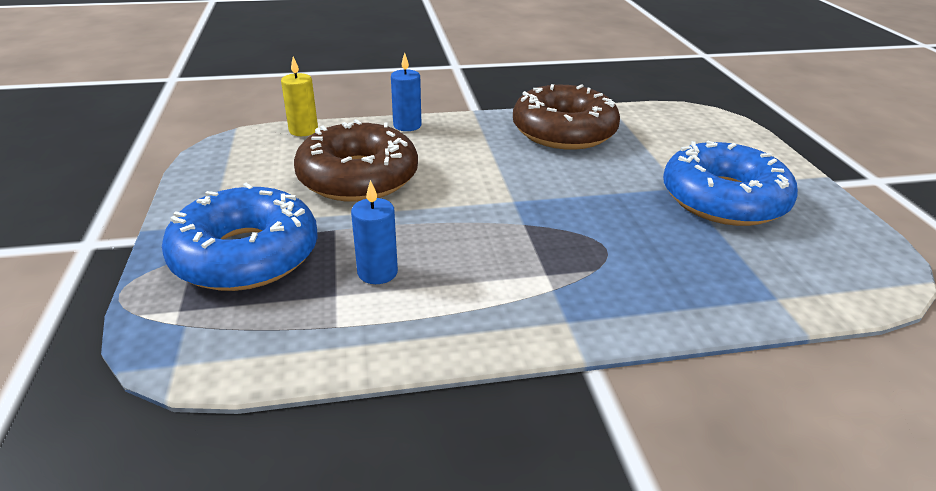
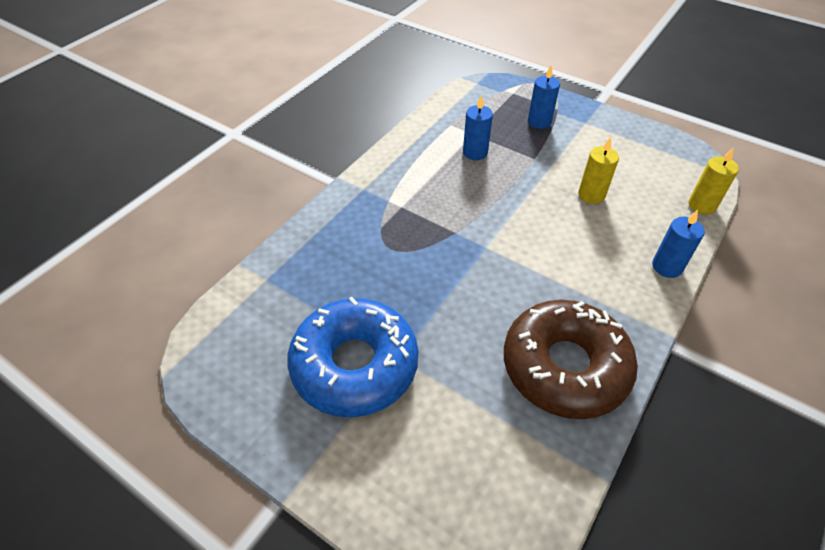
camera: 135 degrees right, 15 degrees up
(246, 255) = (539, 122): blue donut -> blue candle
(358, 177) = (591, 195): brown donut -> yellow candle

